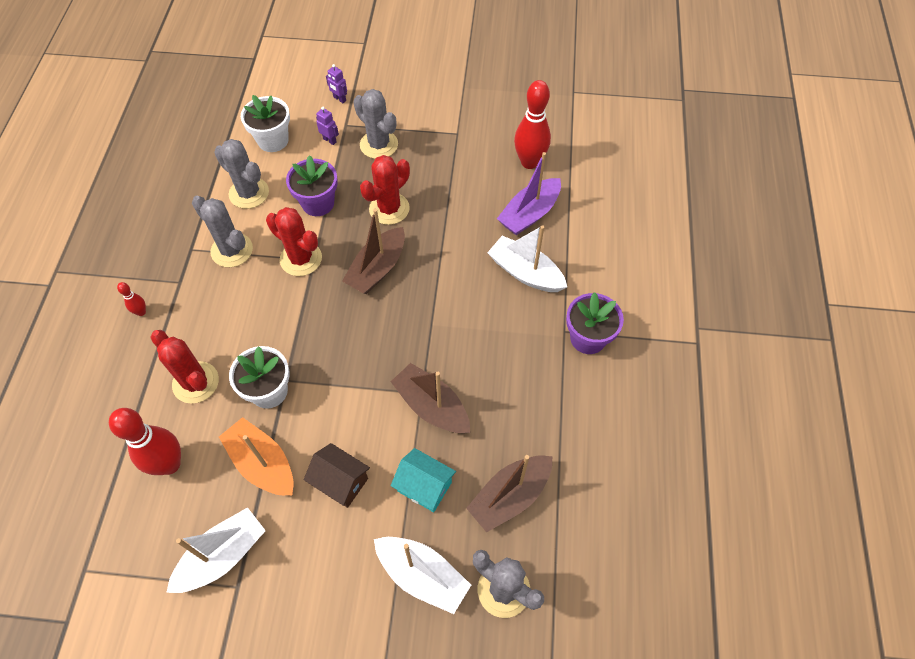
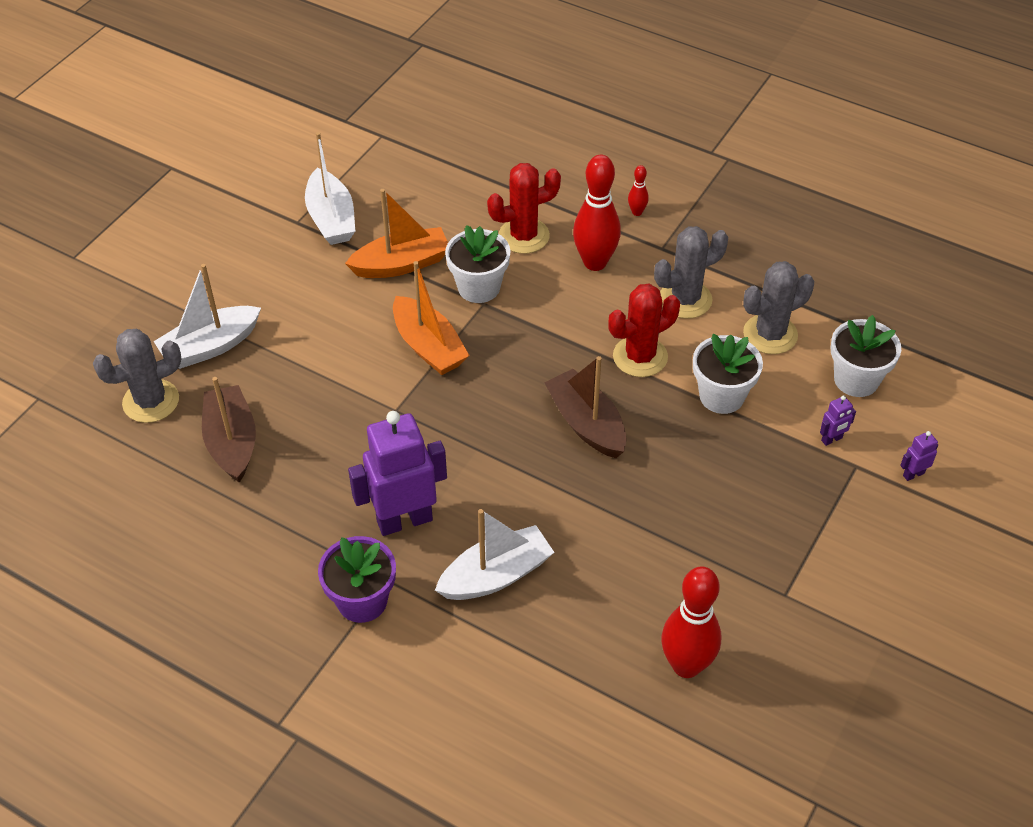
camera: 115 degrees right, 10 degrees down
(169, 464) = (445, 202): red bowling pin -> red bowling pin (595, 262)
(318, 203) = (721, 396): purple flower pot -> white flower pot
(340, 482) = (342, 315): brown house -> none
(348, 399) = (429, 346): none -> orange boat
(379, 145) = (800, 491): grey cactus -> none
(389, 209) = (677, 466): red cactus -> none
(424, 486) = (292, 376): turquoise house -> none
(431, 406) = (374, 413): brown boat -> none
(514, 342) = (404, 520): none -> purple robot
(529, 214) = (589, 622): purple boat -> none

